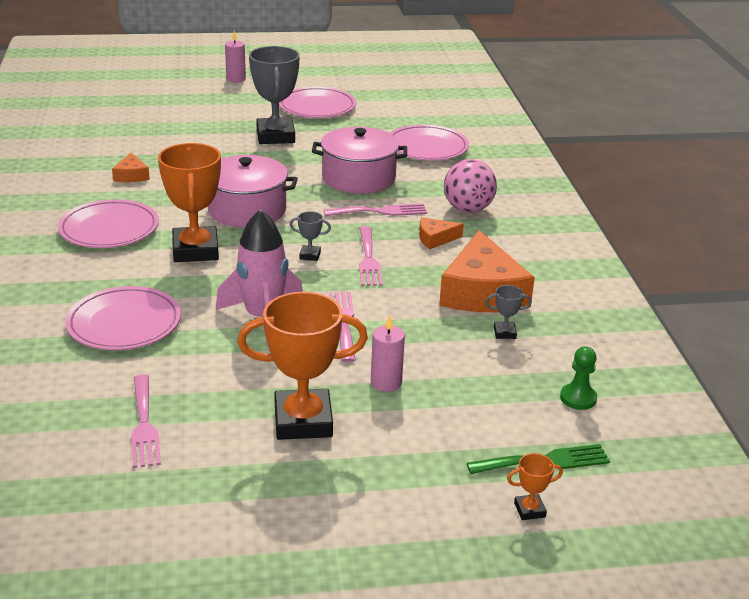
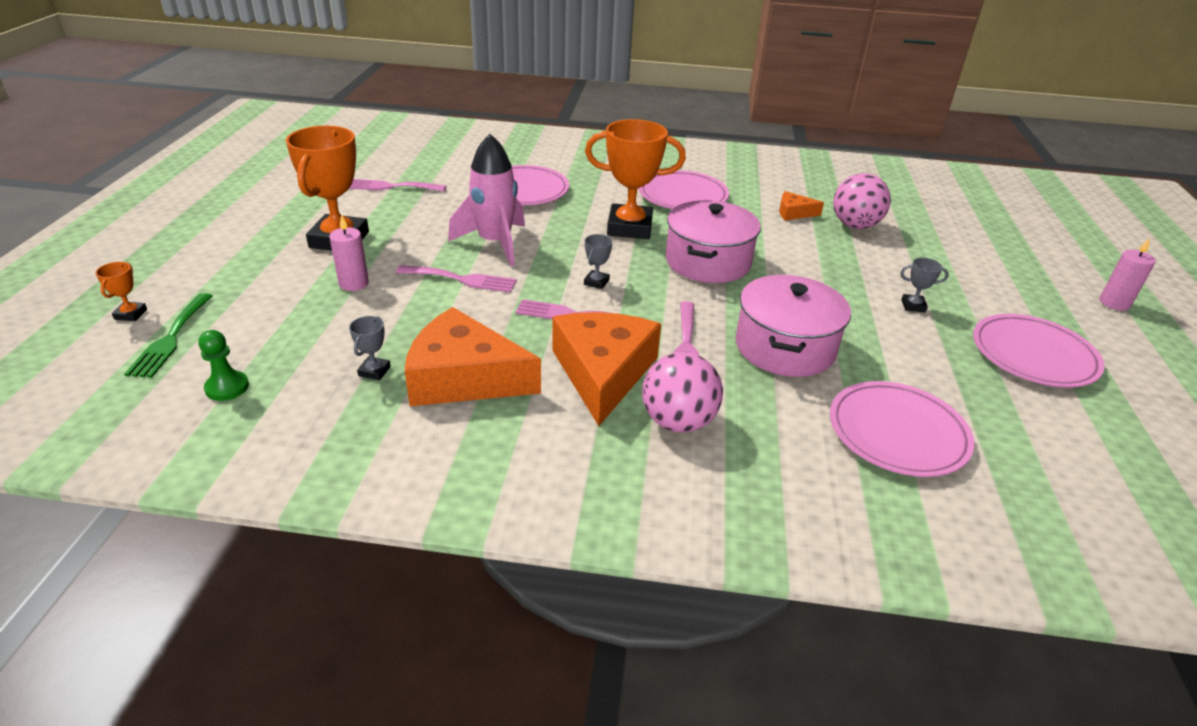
camera: 105 degrees right, 5 degrees up
(148, 151) = (855, 225): none -> pink ball
(275, 136) = (913, 306): grey trophy -> grey trophy, size x0.42
(435, 239) = (603, 372): orange cheese -> orange cheese, size x2.16

